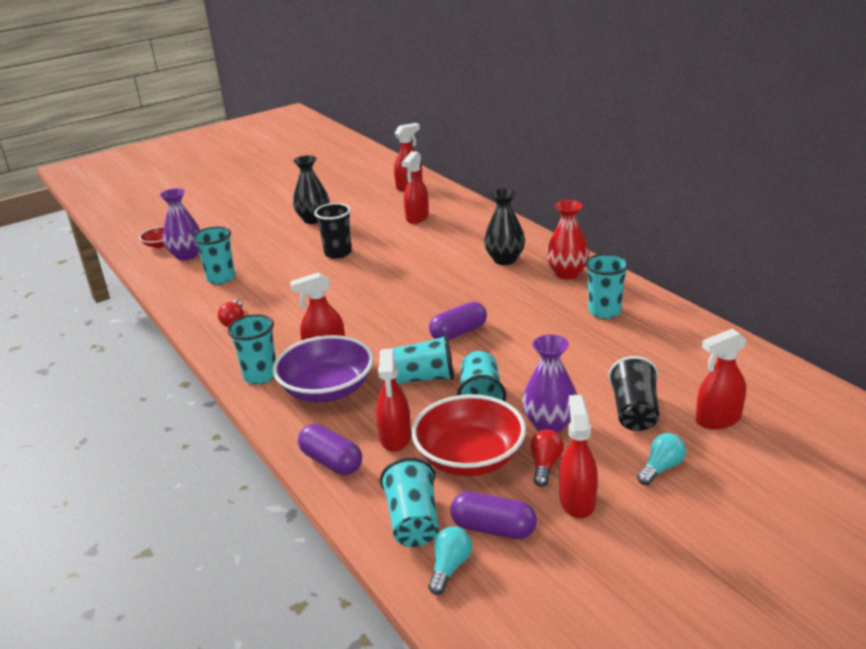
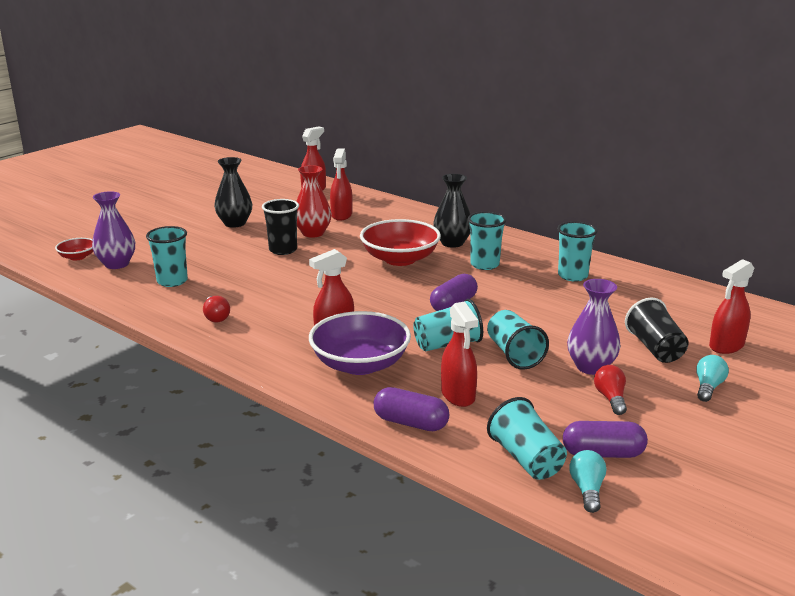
camera: 20 degrees left, 5 degrees down
(260, 376) = (281, 360): turquoise cup -> turquoise cup (484, 265)
(470, 458) = (539, 402): red bowl -> red bowl (400, 259)
(567, 273) = (517, 249): red vase -> red vase (313, 233)
(577, 501) = (658, 421): red spray bottle -> none

